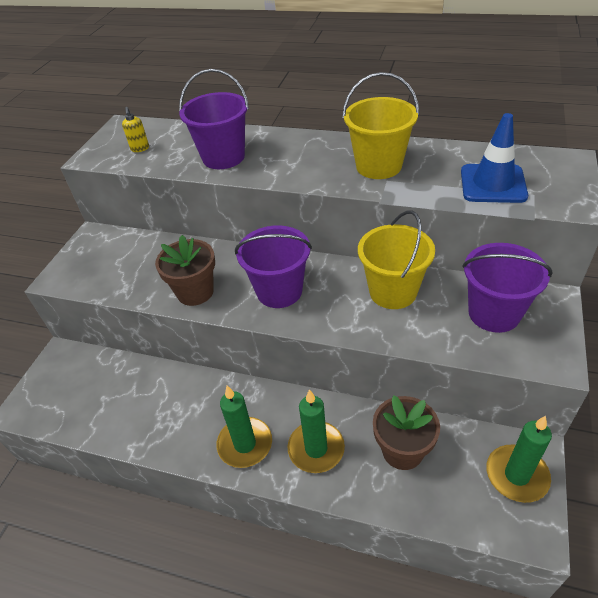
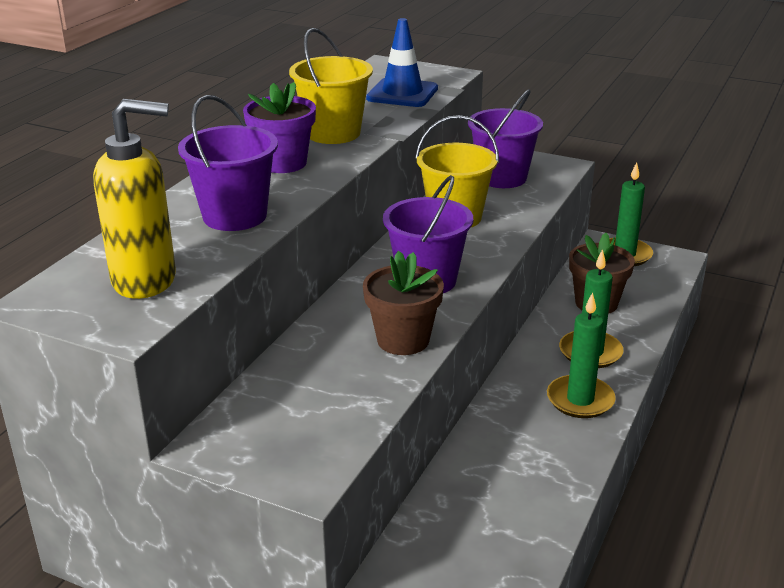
camera: 85 degrees left, 15 degrees down
(140, 149) = (145, 281): yellow soap dispenser -> yellow soap dispenser, size x2.43
(312, 156) = (283, 163): none -> purple flower pot

